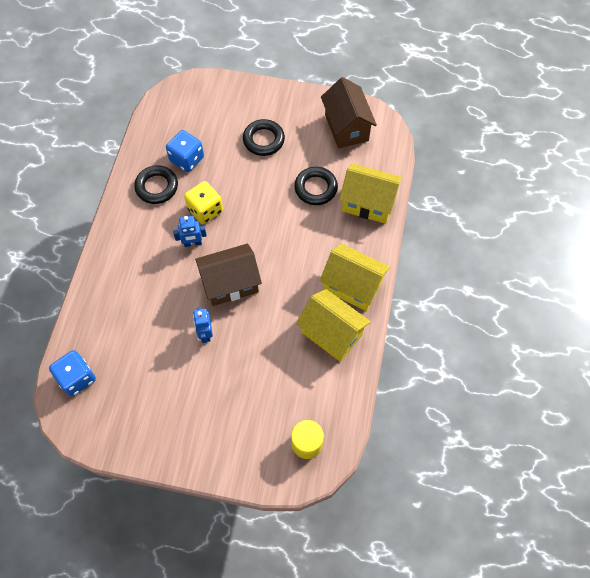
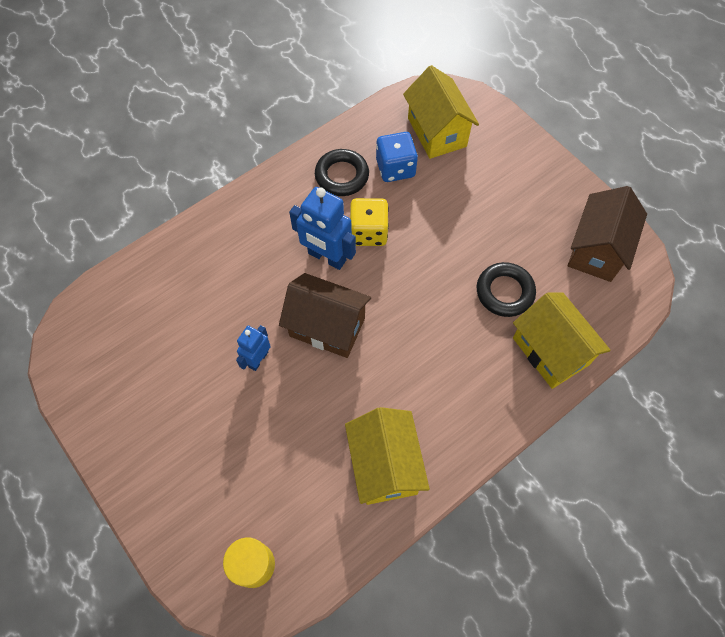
camera: 40 degrees right, 0 degrees up
(77, 378) = (106, 308): blue dice -> none
(193, 243) = (326, 257): blue robot -> blue robot, size x1.70
(263, 140) = (491, 202): black ring -> none
(352, 286) = (453, 431): yellow house -> yellow house (437, 132)

